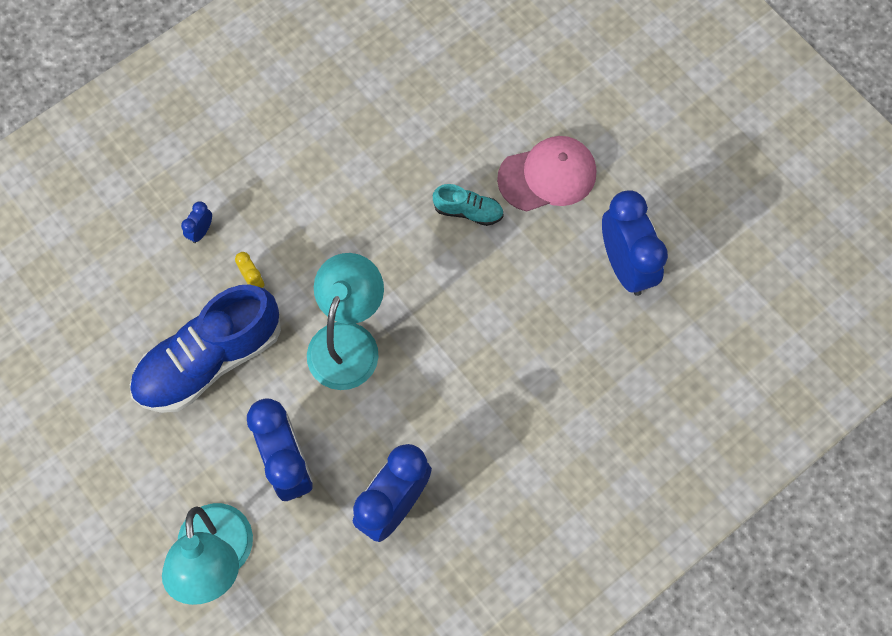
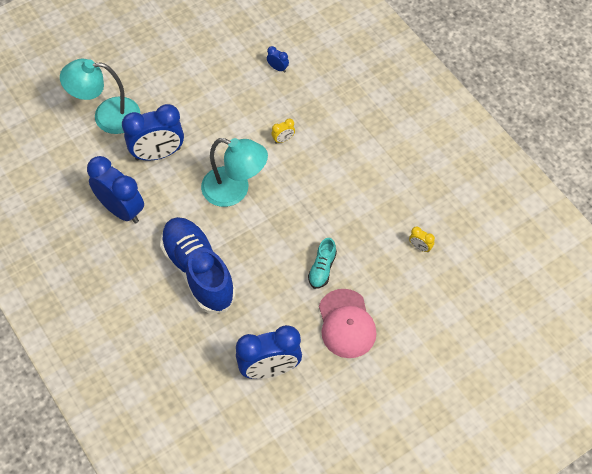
camera: 95 degrees right, 10 degrees down
(201, 231) = (321, 112): blue clock -> blue clock (278, 68)
(209, 360) = (232, 115): blue shoe -> blue shoe (198, 271)
(423, 91) = (420, 247): none -> yellow clock

